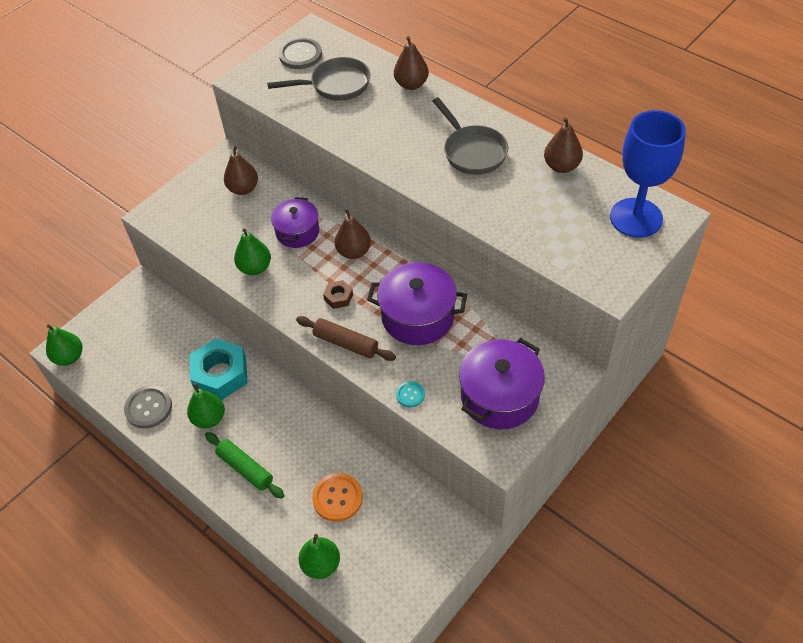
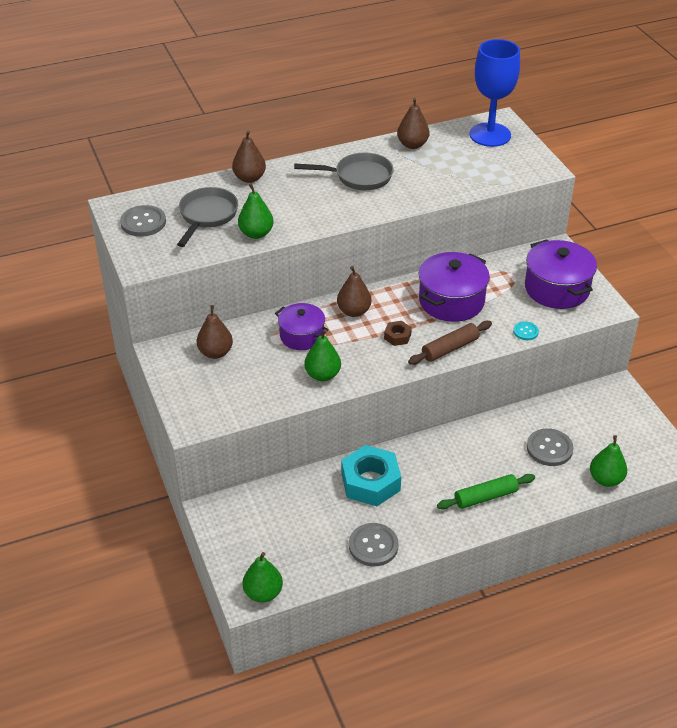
camera: 65 degrees left, 10 degrees down
(209, 418) = (415, 505): green pear -> green pear (256, 234)
(337, 498) = (549, 448): orange button -> grey button

